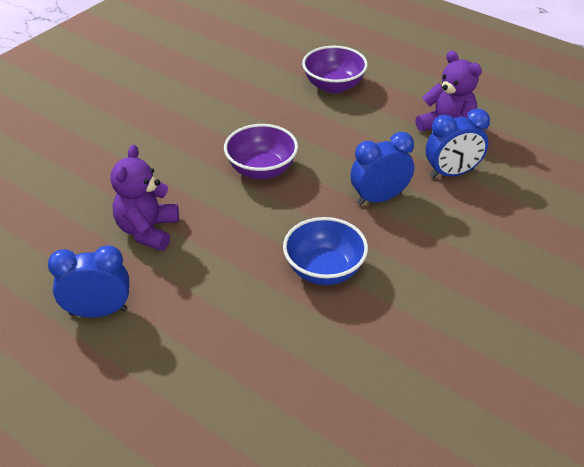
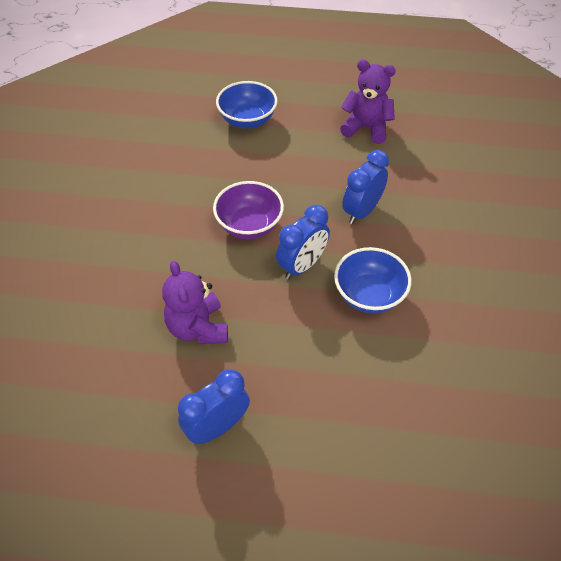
camera: 30 degrees left, 10 degrees up
(333, 86) = (247, 120): purple bowl -> blue bowl
(452, 173) = (397, 165): blue clock -> blue clock (302, 266)

